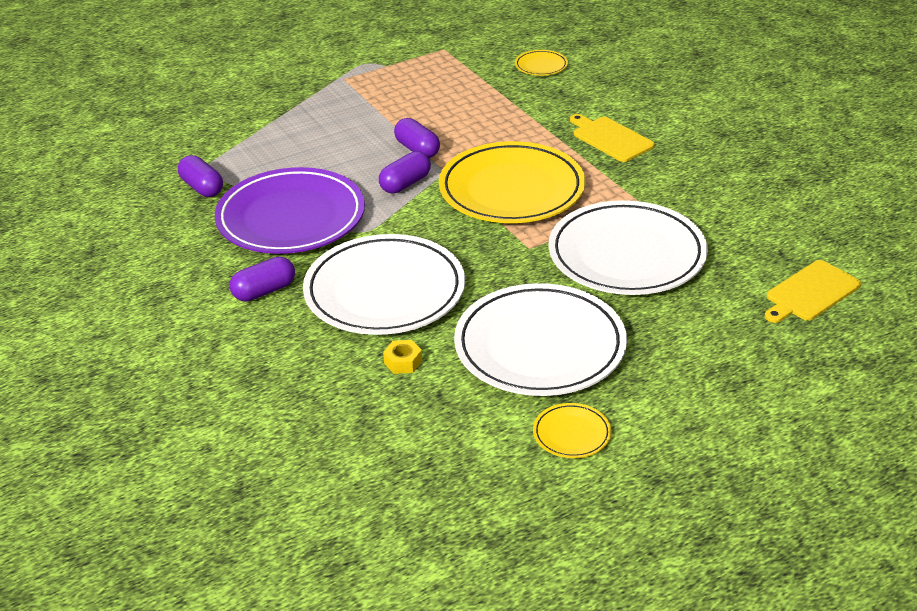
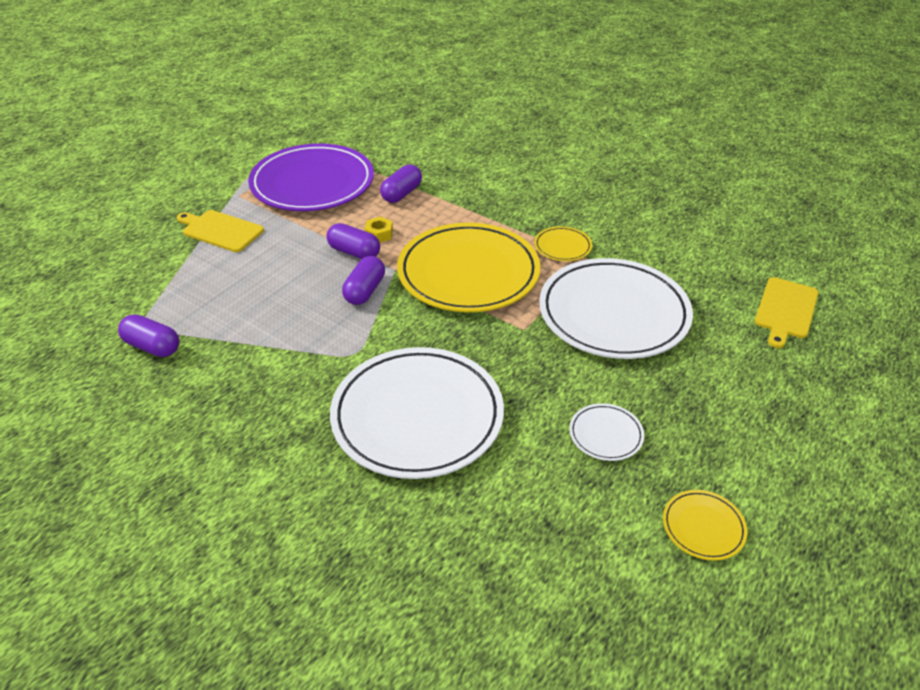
camera: 25 degrees left, 5 degrees up
(264, 291) = (290, 453): purple capsule -> purple capsule (401, 194)
(291, 218) = (270, 357): purple plate -> purple plate (312, 183)
(403, 362) = (487, 496): yellow nut -> yellow nut (379, 234)
(540, 346) = (605, 434): white plate -> white plate, size x0.42
(541, 66) = (415, 148): yellow plate -> yellow plate (562, 246)
(610, 138) = (520, 203): yellow cutting board -> yellow cutting board (220, 230)

